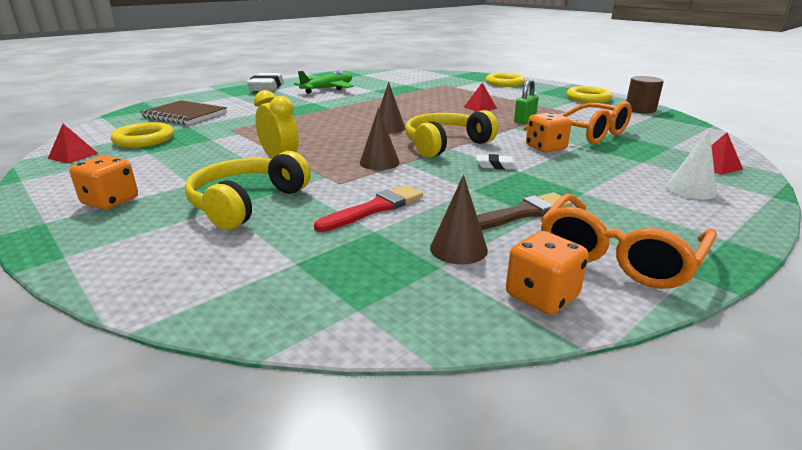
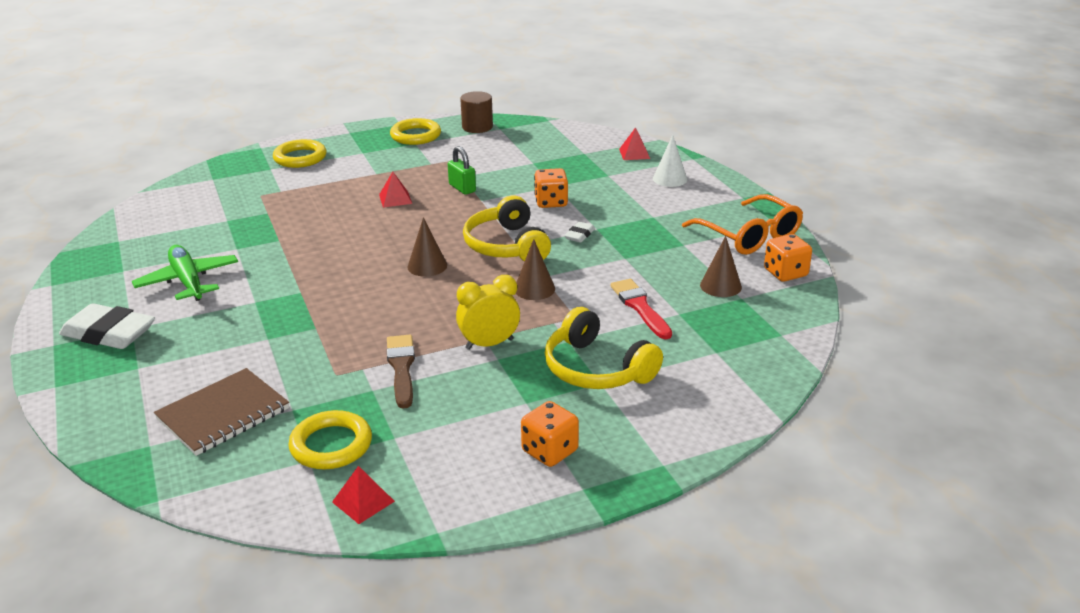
camera: 70 degrees left, 5 degrees up
(521, 213) = (678, 250): brown brush -> brown brush (401, 368)
(585, 134) = (527, 174): orange glasses -> none

